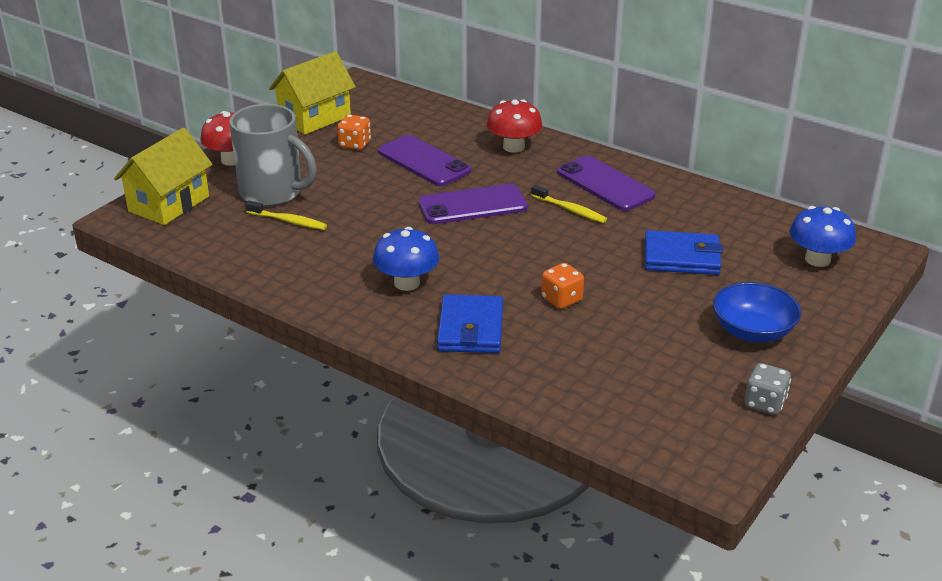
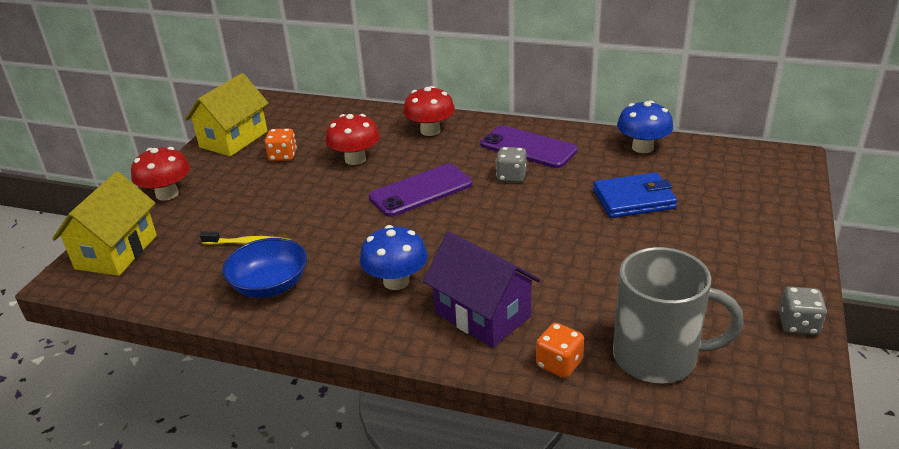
camera: 15 degrees left, 0 degrees up
(273, 192) = (221, 218): grey mug -> grey mug (658, 357)
(424, 161) = (355, 159): purple phone -> red mushroom
(470, 328) = (482, 315): blue wallet -> purple house
(561, 299) = (552, 264): orange dice -> orange dice (559, 364)
(570, 210) = (511, 177): yellow toothbrush -> grey dice
(752, 331) = (739, 255): blue bowl -> blue bowl (270, 285)
(817, 259) = (747, 176): blue mushroom -> blue mushroom (642, 147)

